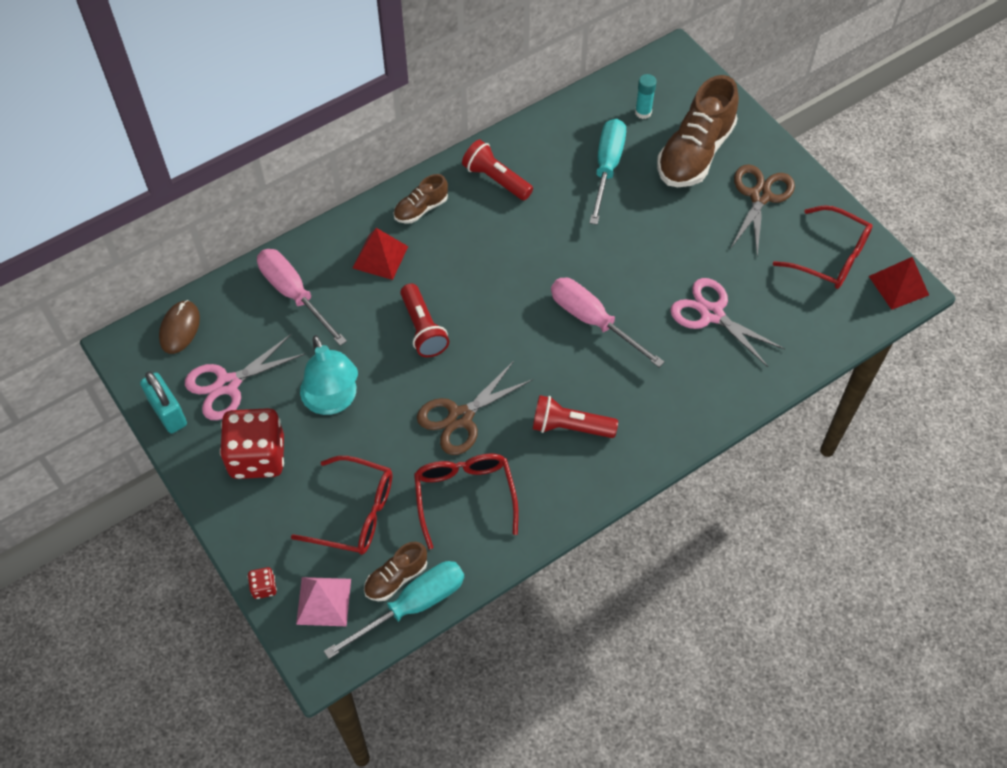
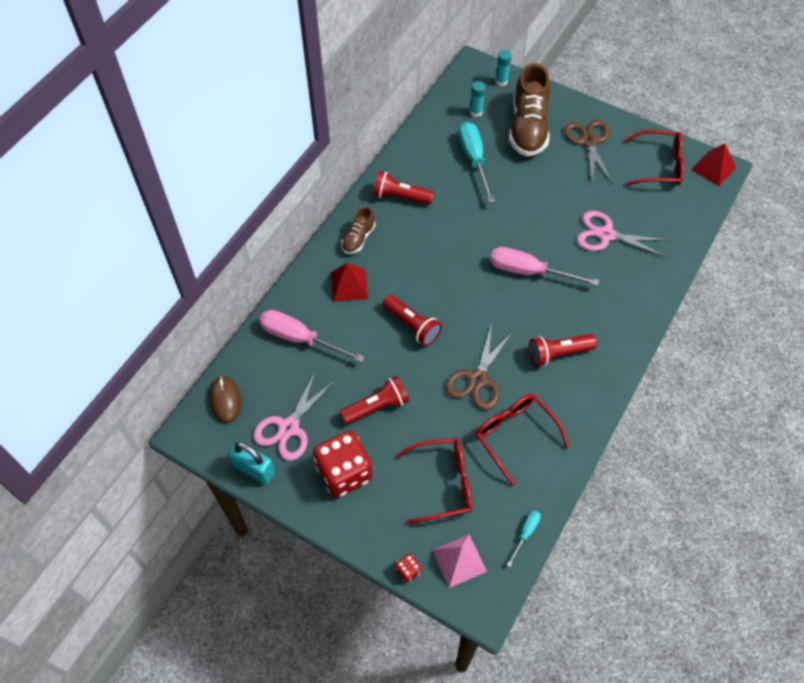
camera: 25 degrees left, 0 degrees up
(332, 401) = (377, 407): turquoise lamp -> red flashlight
(396, 578) = (501, 518): brown shoe -> none
(412, 606) = (525, 533): turquoise screwdriver -> turquoise screwdriver, size x0.49
(696, 86) = (501, 81): none -> turquoise glue stick

